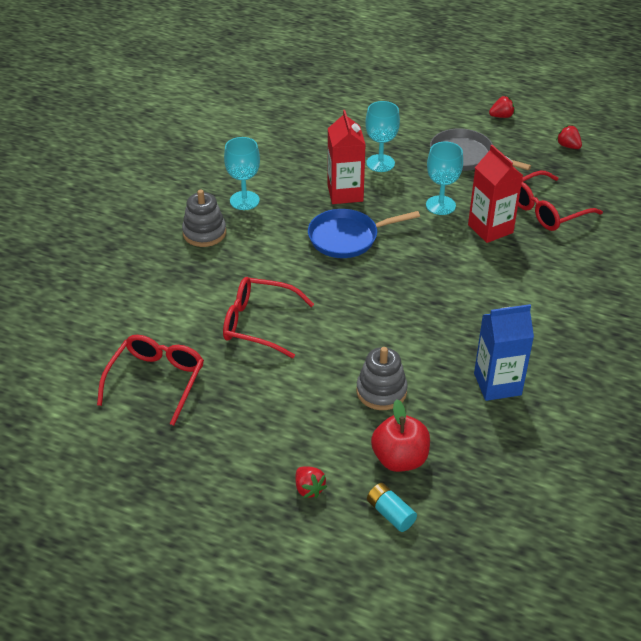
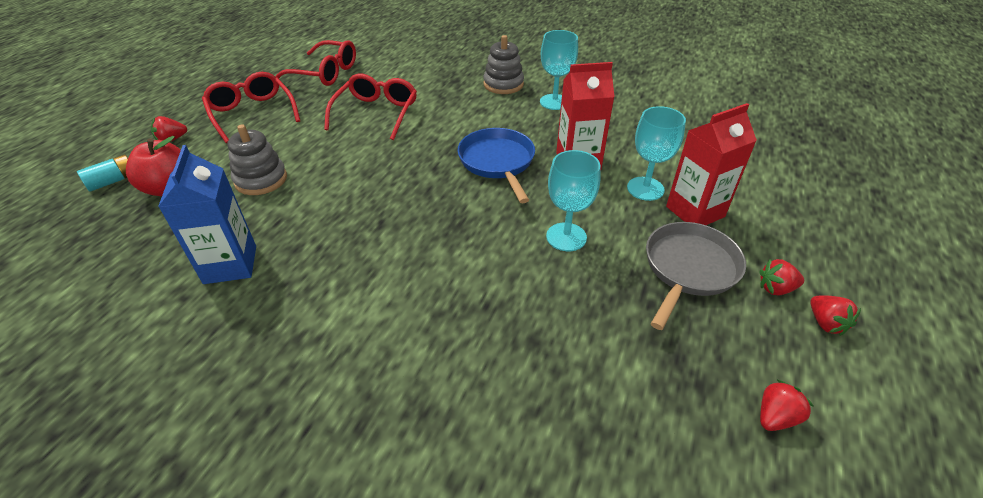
camera: 90 degrees right, 0 degrees up
(477, 127) = (775, 288): none -> red strawberry
(490, 229) = (519, 283): red carton -> red carton (695, 211)
(547, 210) = (570, 357): red glasses -> red glasses (252, 113)

